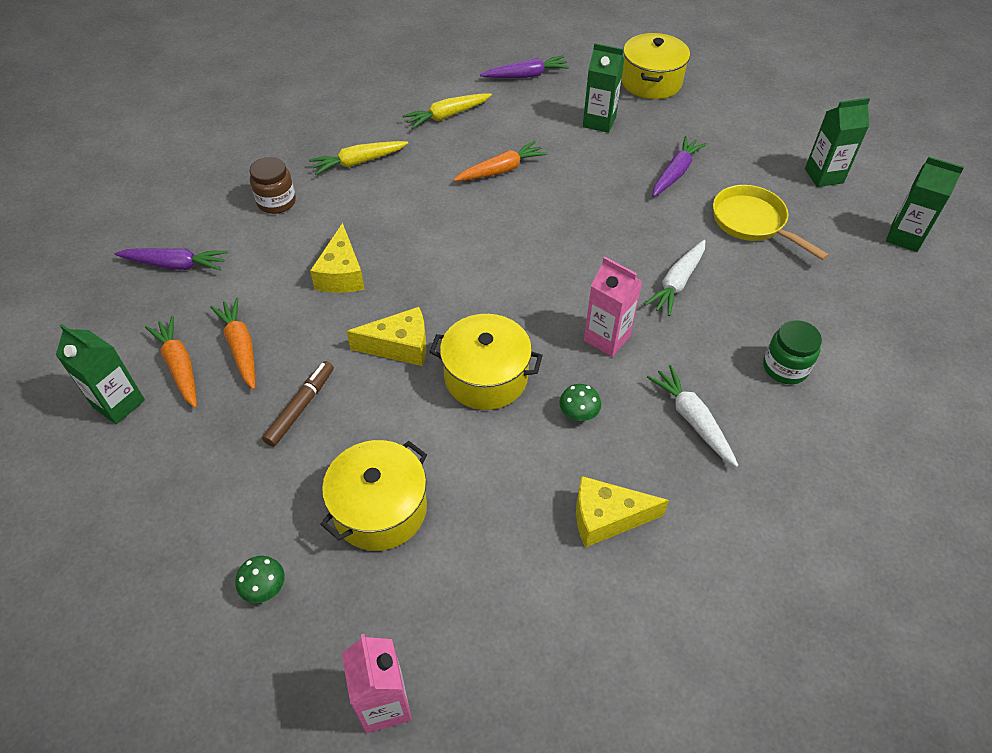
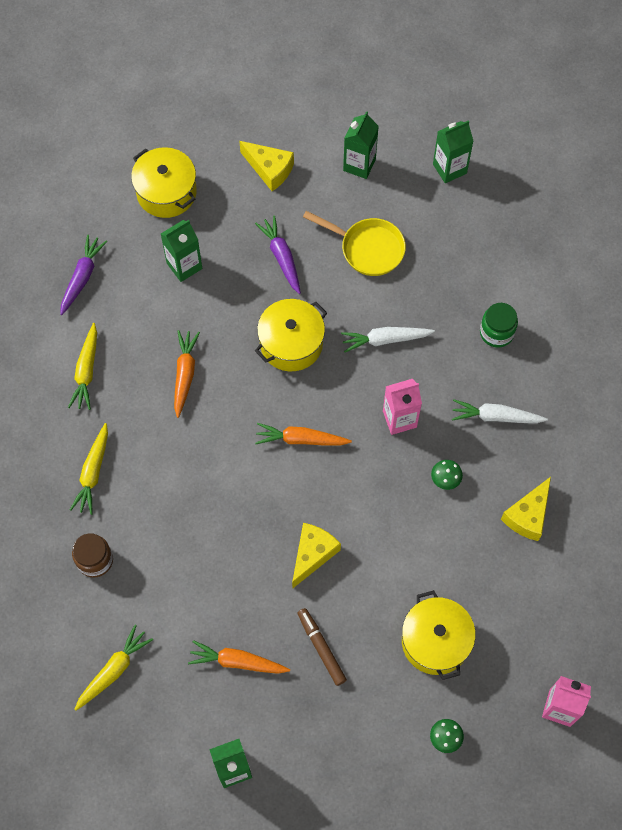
camera: 55 degrees left, 15 degrees up
(175, 265) = (113, 670): purple carrot -> yellow carrot
(179, 366) = (226, 712): orange carrot -> orange carrot (301, 439)
(341, 274) = (213, 555): yellow cheese -> yellow cheese (269, 169)
(486, 377) = (378, 515): yellow pot -> yellow pot (291, 343)
(677, 283) = (385, 340): white carrot -> white carrot turned 105 degrees clockwise
(752, 223) = (367, 248): yellow pan -> yellow pan turned 150 degrees counterclockwise

